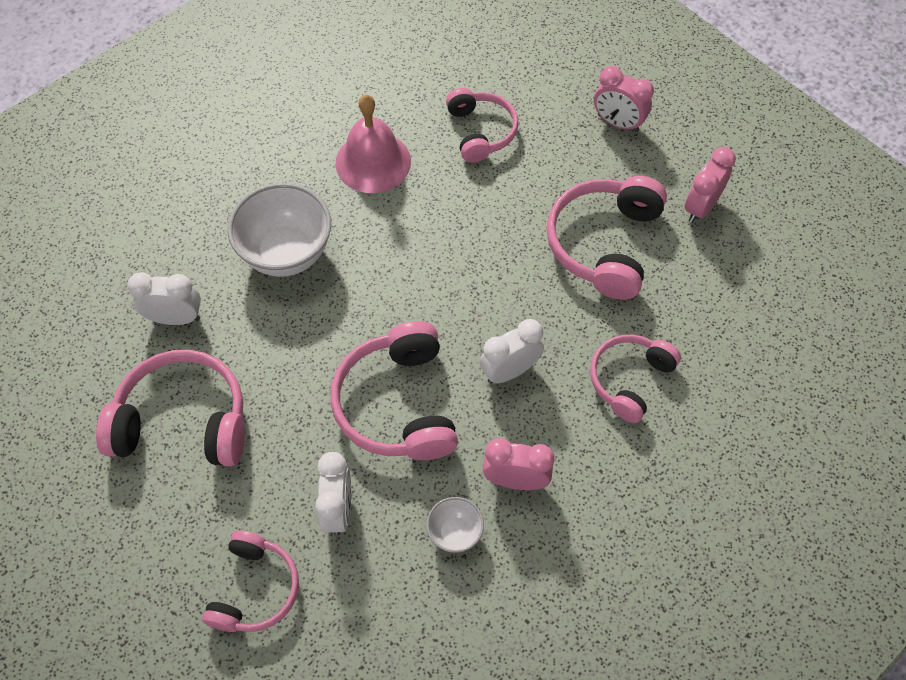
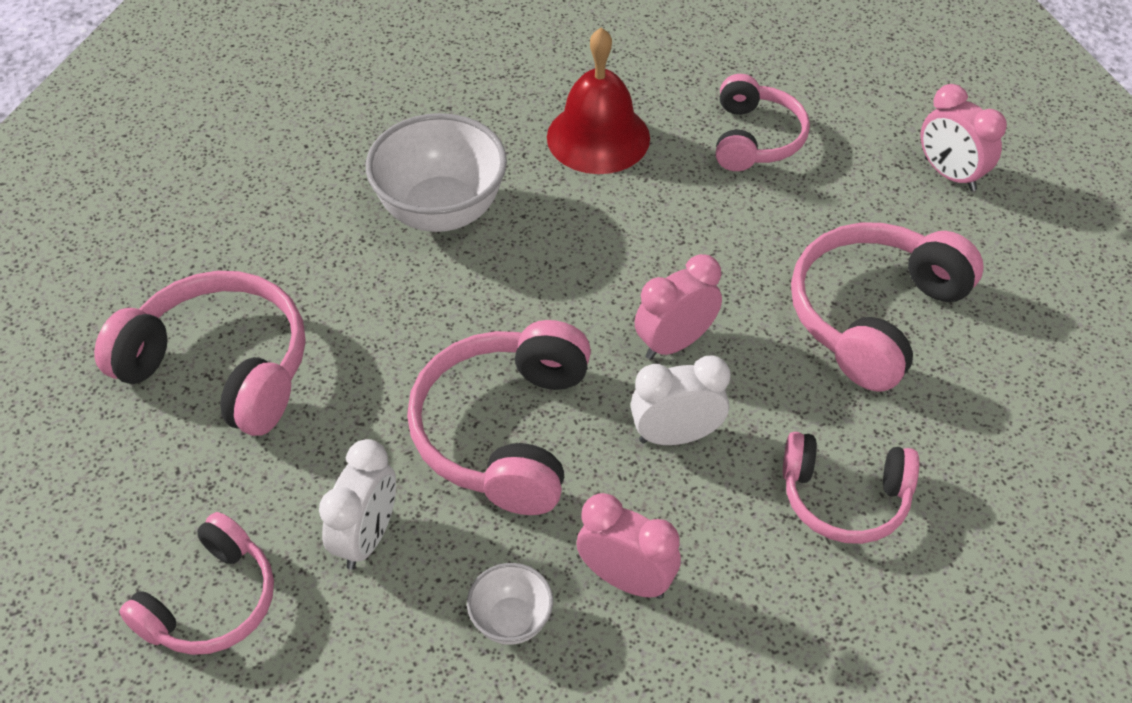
camera: 20 degrees right, 10 degrees down
(175, 318) = (270, 246): white clock -> none
(373, 162) = (598, 137): pink bell -> red bell
(629, 379) = (844, 498): pink headphones -> pink headphones turned 135 degrees counterclockwise
(701, 207) = (1033, 307): pink clock -> pink clock (675, 343)

